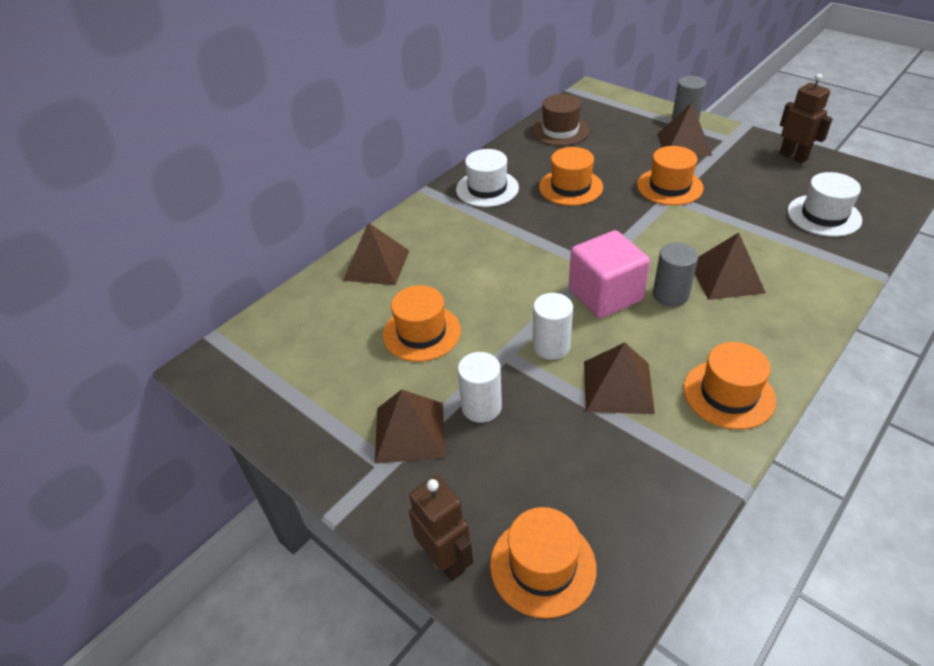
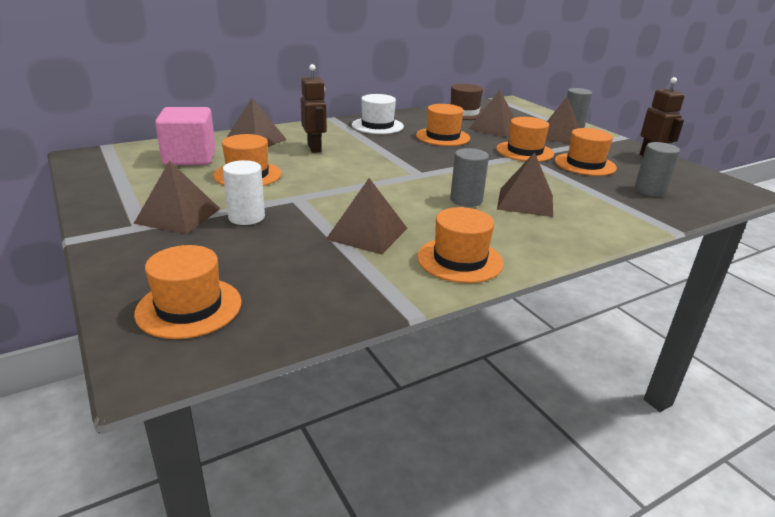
camera: 15 degrees right, 15 degrees down
(446, 560) = (119, 283): brown robot -> brown robot (314, 148)
(551, 346) = (337, 202): white cylinder -> none
(605, 295) = (411, 188): pink cube -> pink cube (190, 158)
(611, 152) = (494, 128): none -> brown pyramid
(740, 190) = (585, 164): none -> orange hat
(824, 215) = (650, 190): white hat -> grey cylinder

